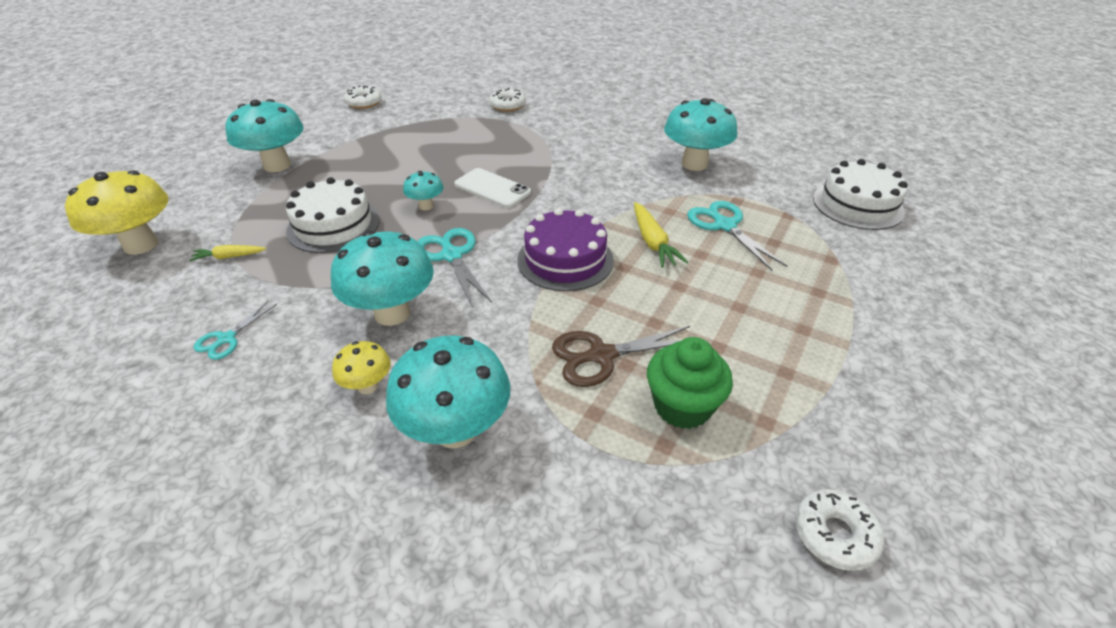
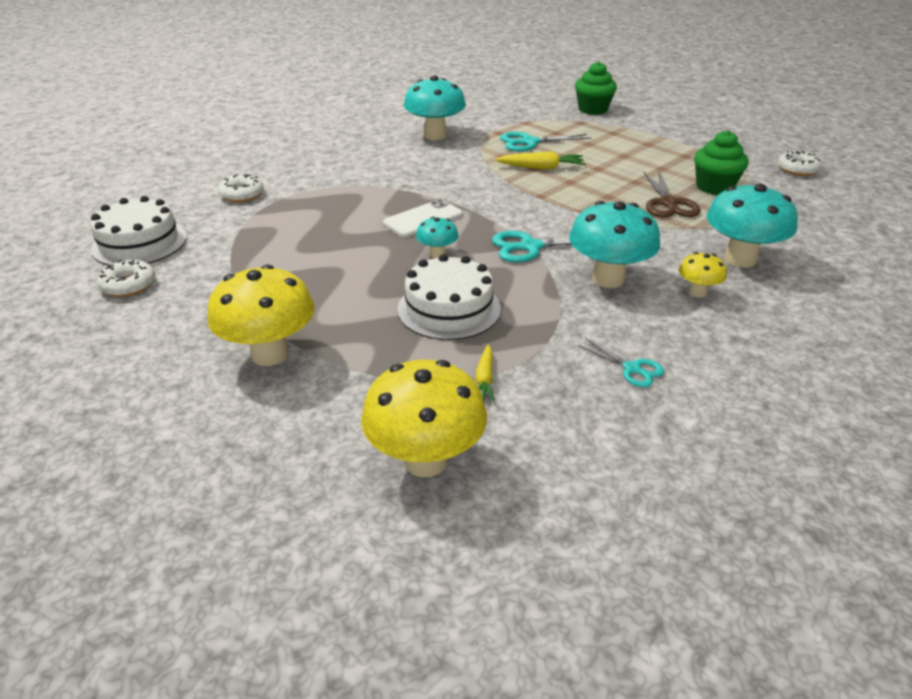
camera: 75 degrees left, 5 degrees down
(277, 165) = (270, 354): turquoise mushroom -> yellow mushroom
(565, 260) = (553, 201): purple cake -> none
(857, 205) = (522, 102): white cake -> white cake (139, 243)
(895, 266) = (593, 109): none -> green cupcake

